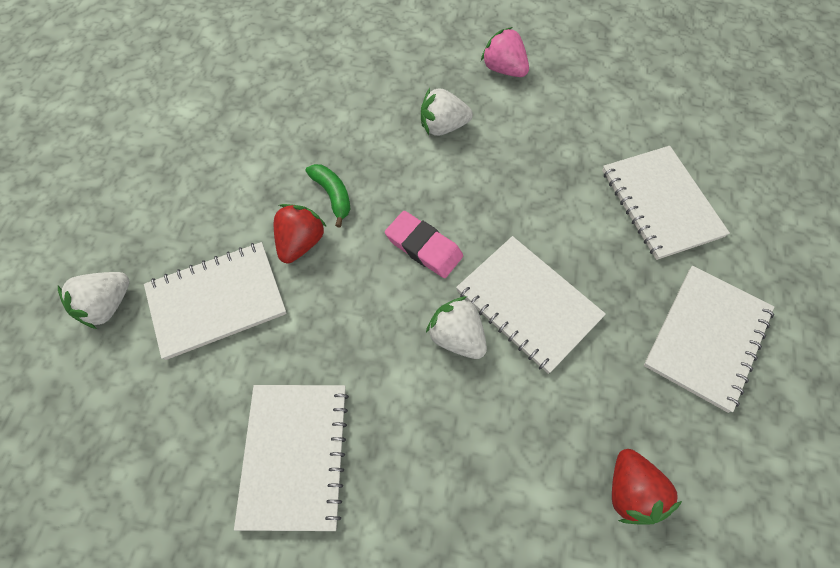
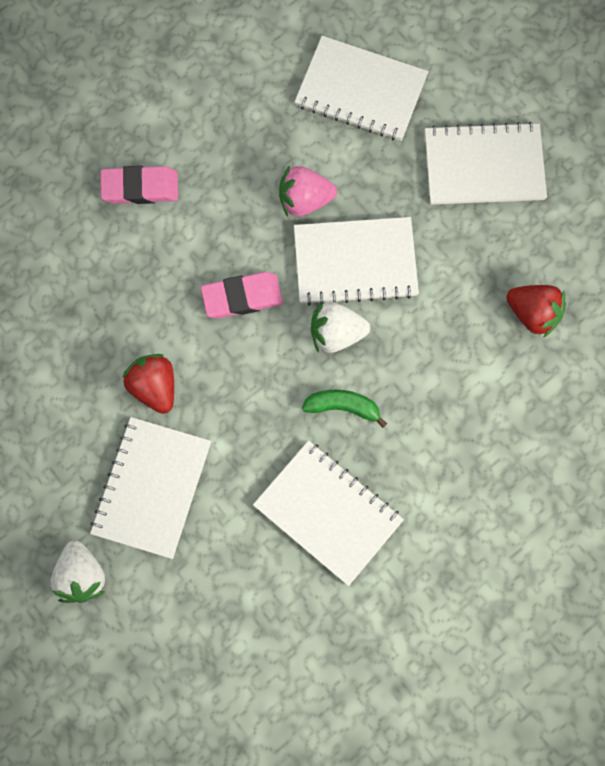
camera: 50 degrees left, 10 degrees up
(333, 195) = (130, 330): green banana -> green banana (343, 407)
(443, 127) = (140, 188): white strawberry -> pink eraser
(503, 69) = (125, 86): pink strawberry -> pink strawberry (304, 200)
(707, 338) = (484, 166): white notebook -> white notebook turned 75 degrees counterclockwise

